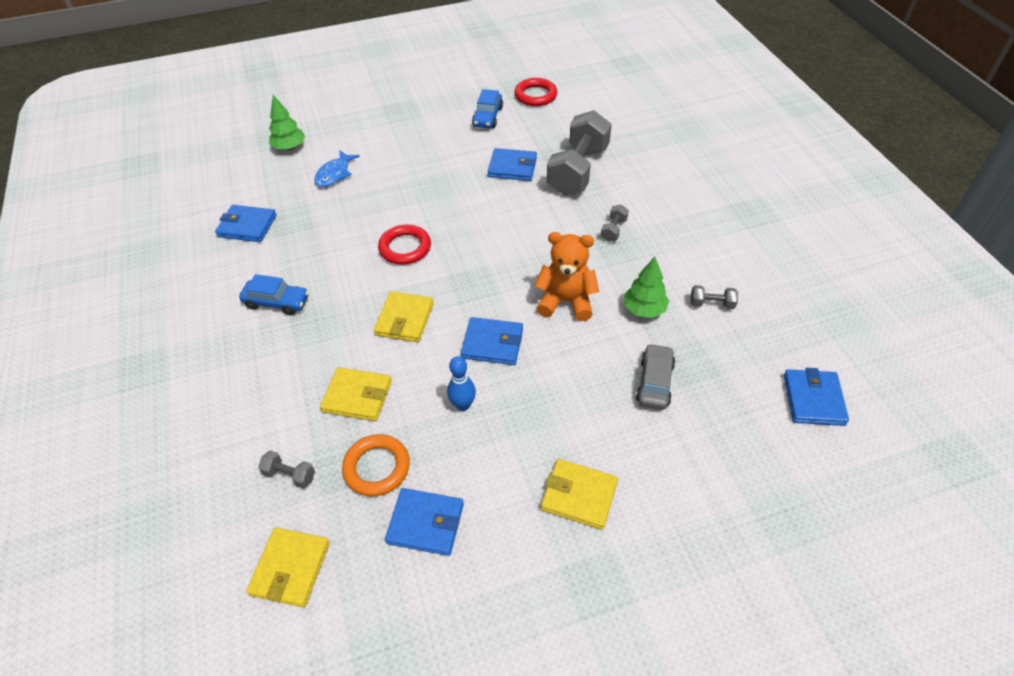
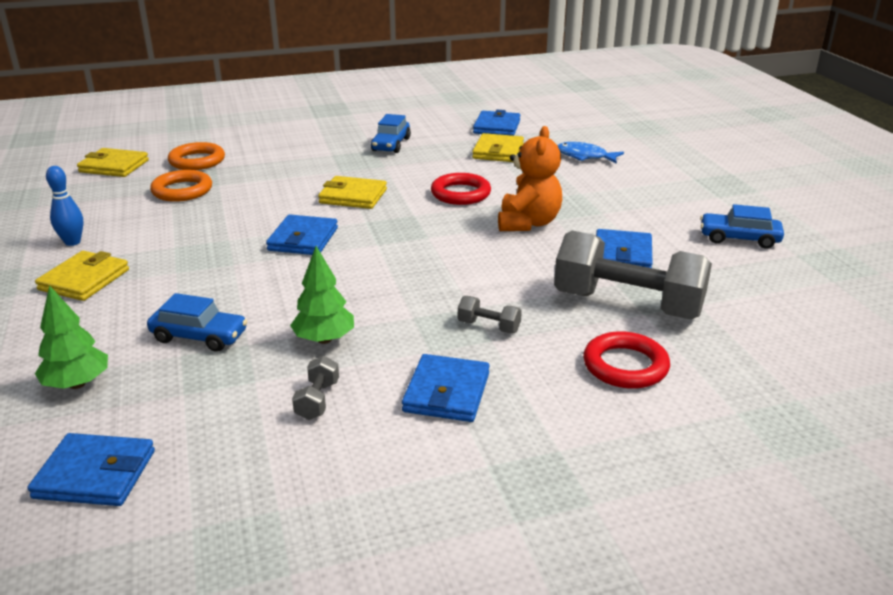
camera: 90 degrees right, 20 degrees down
(289, 147) = (627, 134): green tree -> green tree (77, 384)
(290, 475) = (197, 161): grey dumbbell -> orange ring
(357, 396) = (264, 180): yellow wallet -> yellow wallet (498, 151)
(425, 523) = (112, 210): blue wallet -> blue wallet (446, 392)
(463, 405) = (229, 224): blue bowling pin -> blue bowling pin (72, 242)
(535, 95) = (820, 276): red ring -> red ring (625, 366)
(566, 301) = (354, 284): orange teddy bear -> orange teddy bear (528, 223)
(654, 382) = (199, 336): grey car -> blue car

